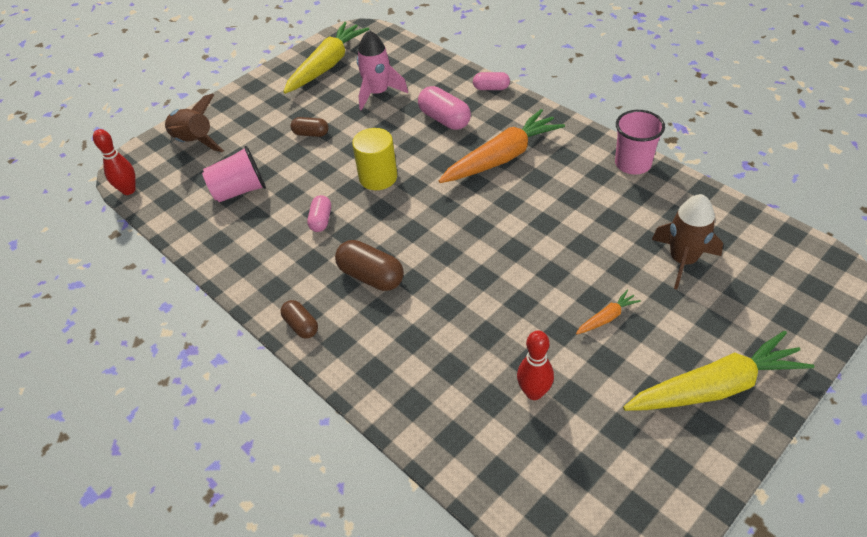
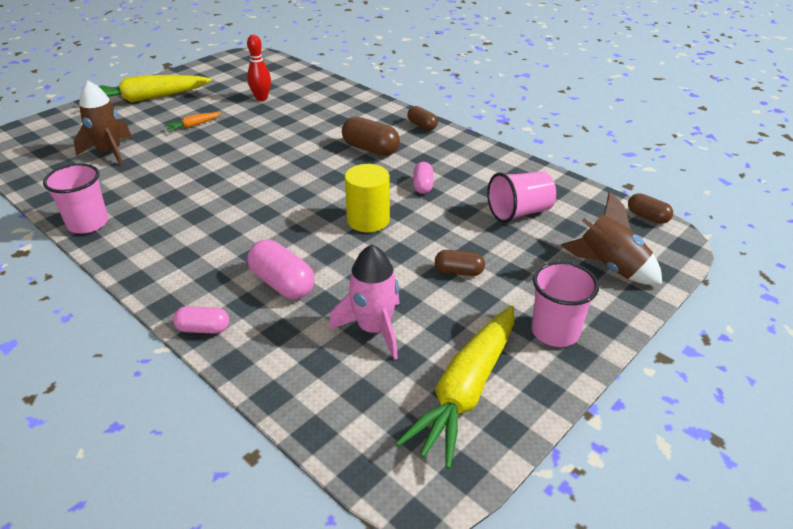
camera: 175 degrees right, 10 degrees down
(128, 190) = (647, 217): red bowling pin -> brown capsule
(260, 97) = (555, 331): none -> pink cup
(502, 157) = (225, 235): orange carrot -> none

